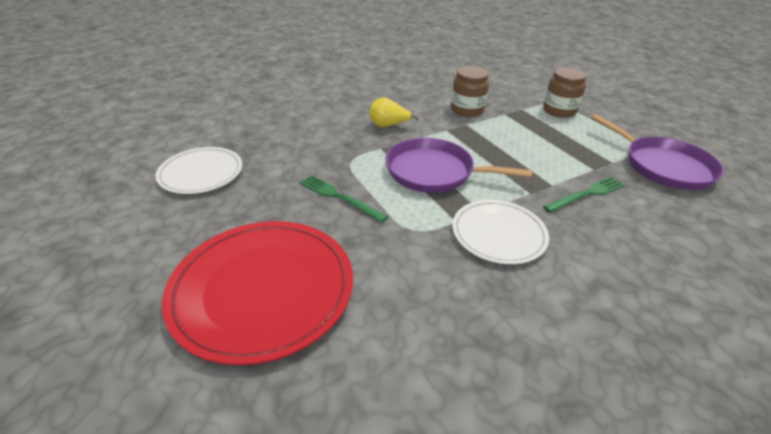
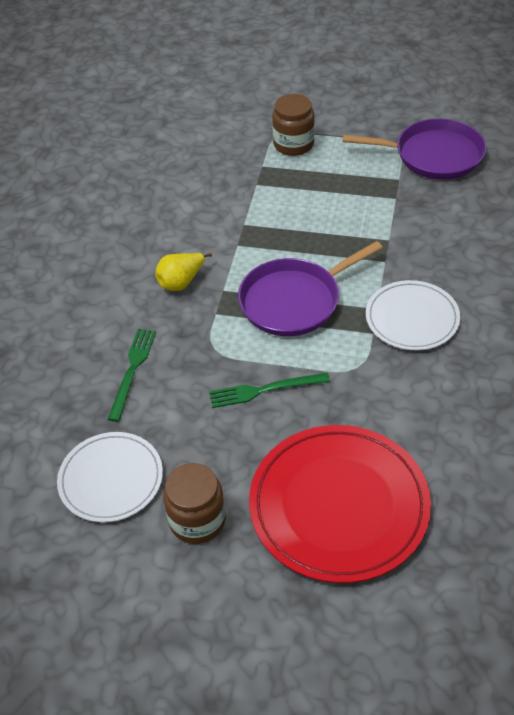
camera: 45 degrees left, 10 degrees up
(467, 110) = (219, 205): brown jar -> brown jar (197, 520)
(586, 194) = (419, 229): green fork -> green fork (132, 370)

